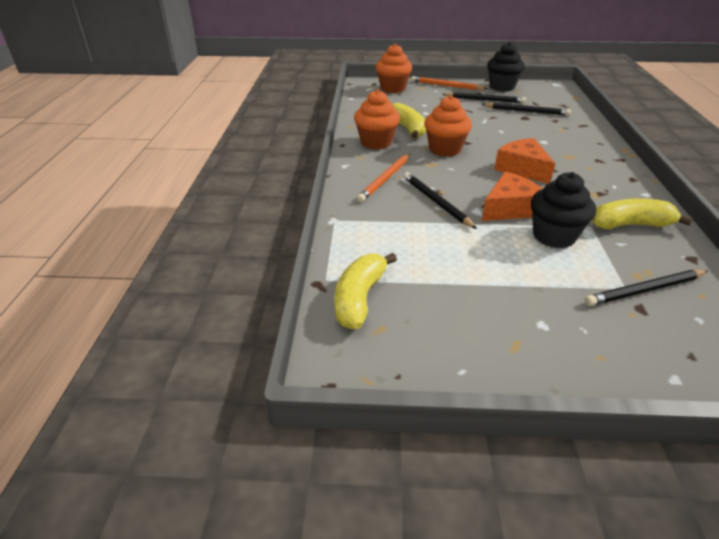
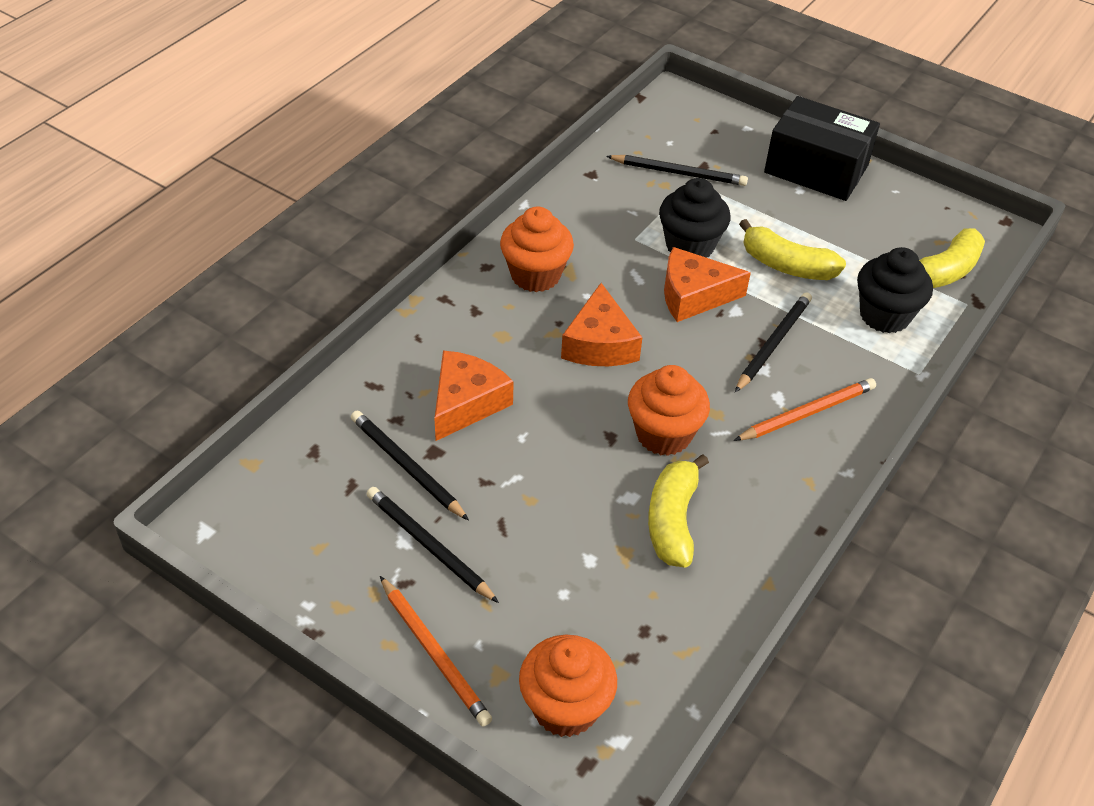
camera: 150 degrees left, 10 degrees up
(376, 143) = (759, 506): orange cupcake -> orange cupcake (535, 275)
(436, 202) = (773, 343): black pencil -> black pencil turned 150 degrees counterclockwise
(502, 87) = (327, 580): black cupcake -> black cupcake (884, 315)
(539, 132) = (466, 403): none -> orange cheese
(555, 357) = (816, 169): none -> black box
(630, 225) = (592, 222): yellow banana -> yellow banana (786, 265)

